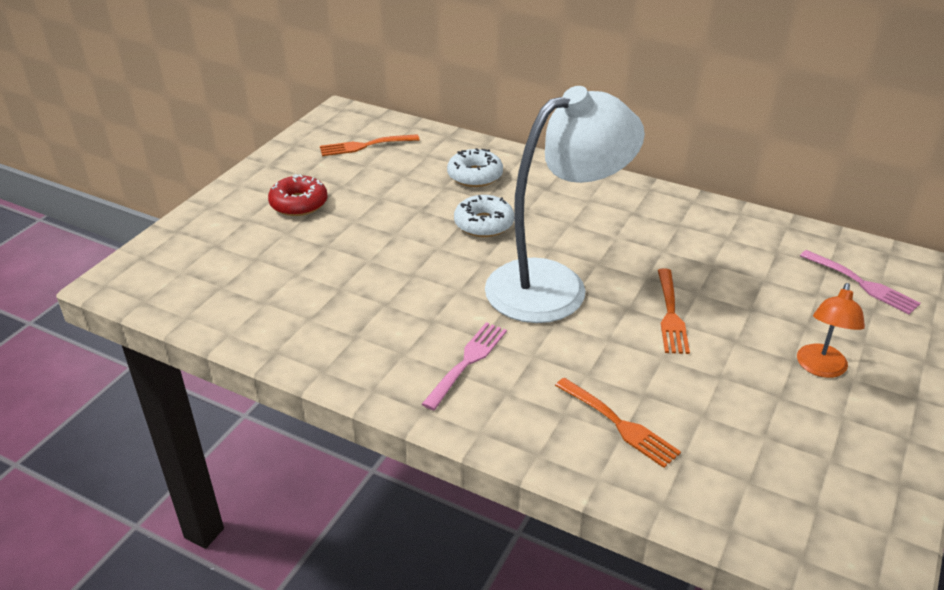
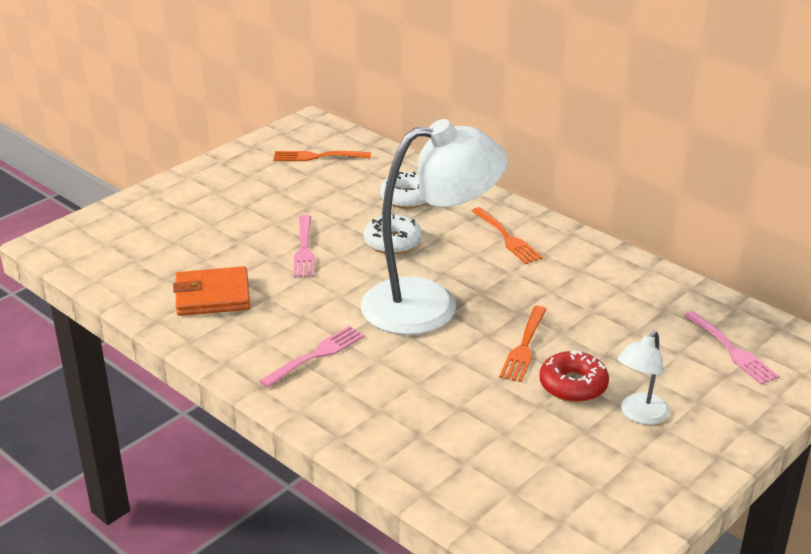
camera: 15 degrees right, 5 degrees down
(299, 203) = (233, 200): red donut -> red donut (573, 385)
(324, 313) = (212, 296): none -> orange wallet
(398, 245) = (304, 249): none -> pink fork
(619, 424) = (423, 426): orange fork -> orange fork (507, 238)
(820, 368) = (639, 415): orange lamp -> white lamp

